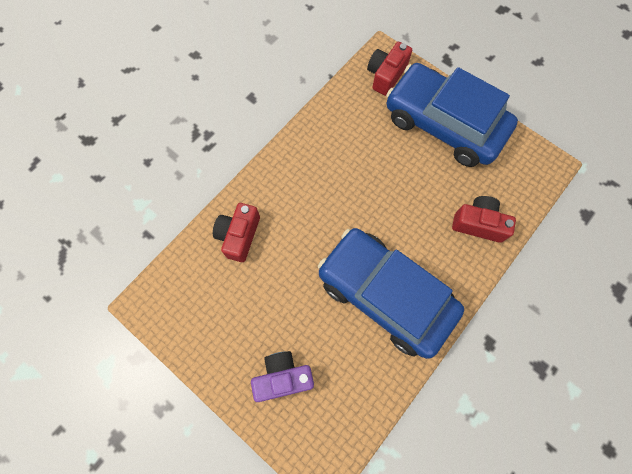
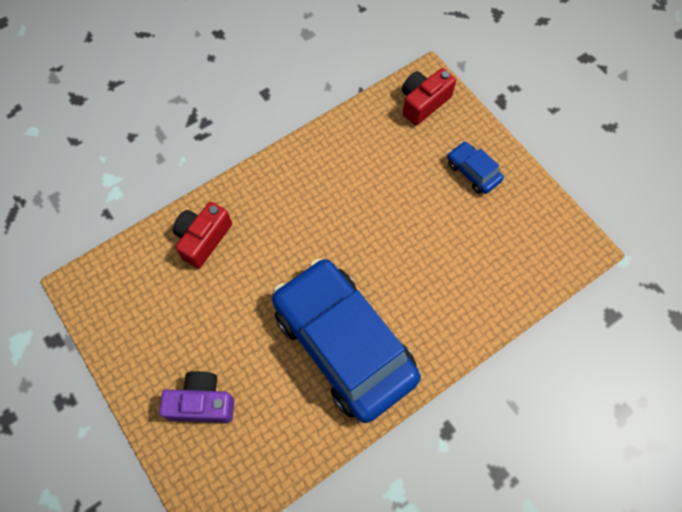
camera: 15 degrees right, 5 degrees down
(444, 124) = (473, 172): blue car -> blue car, size x0.40
(478, 224) = (476, 293): red camera -> none

